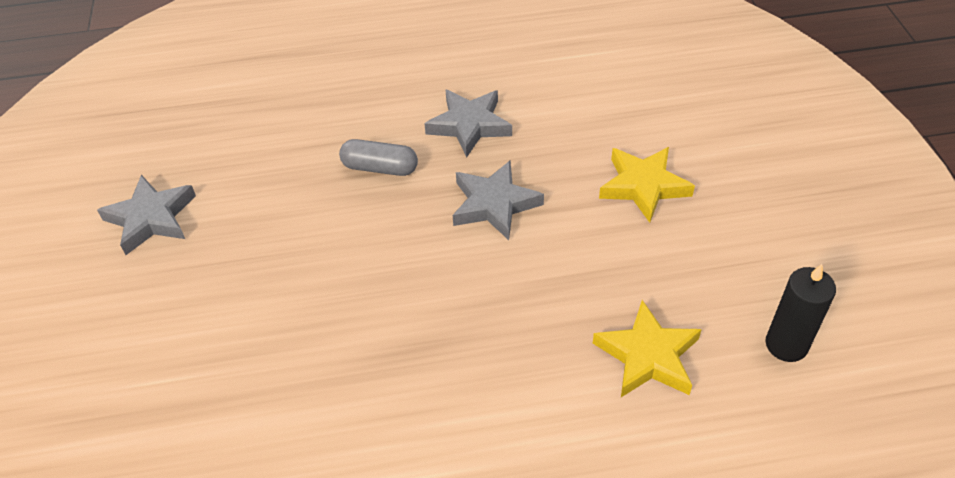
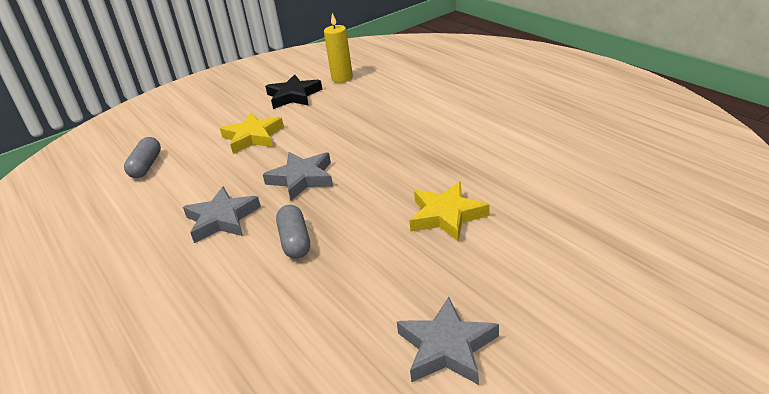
camera: 115 degrees left, 15 degrees down
(641, 84) = (146, 166): none -> grey capsule
(647, 356) = (378, 102): yellow star -> yellow star (446, 215)
(754, 261) = (293, 96): none -> black star
(786, 345) = (342, 78): black candle -> yellow candle

